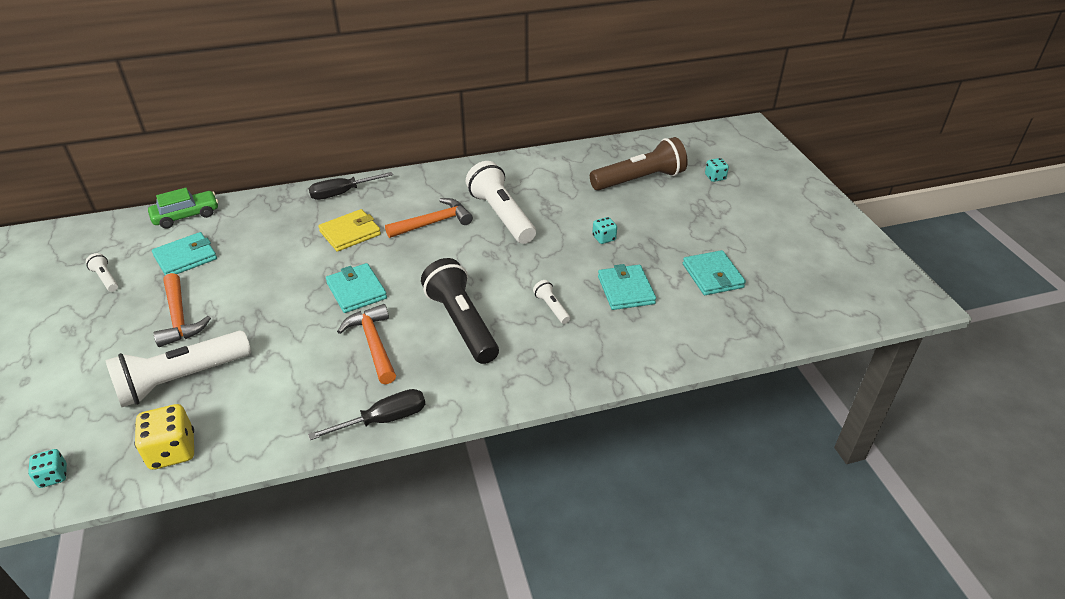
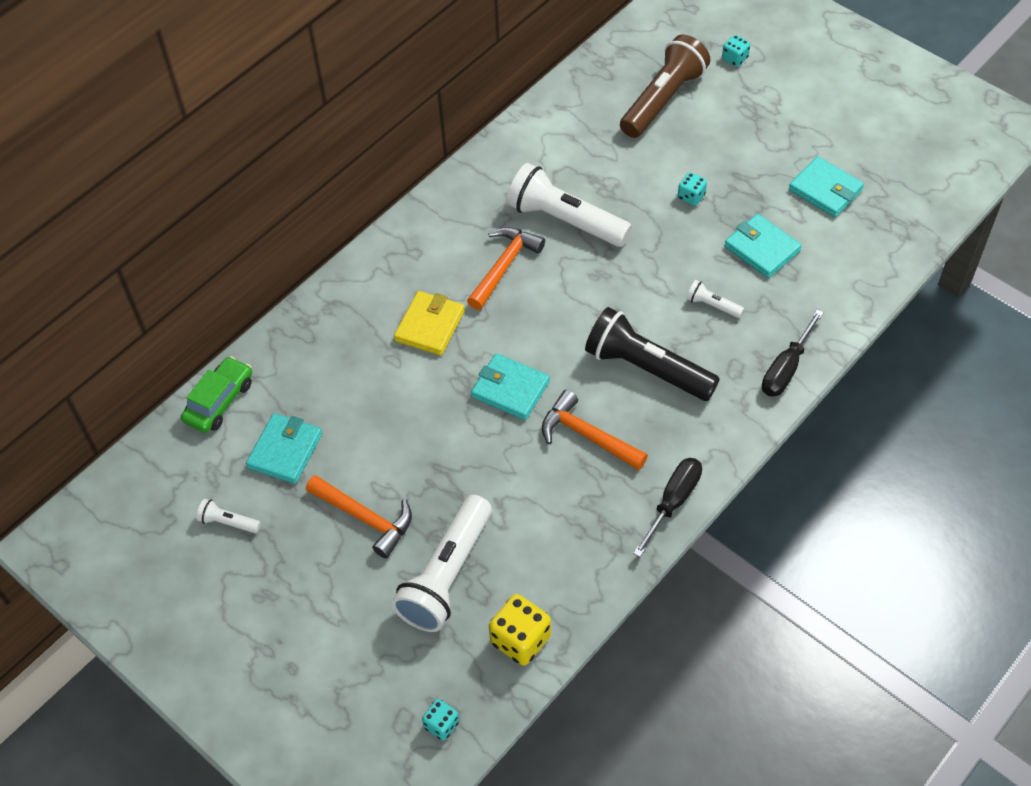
camera: 30 degrees left, 15 degrees up
(342, 193) = (365, 279): black screwdriver -> black screwdriver (786, 368)

